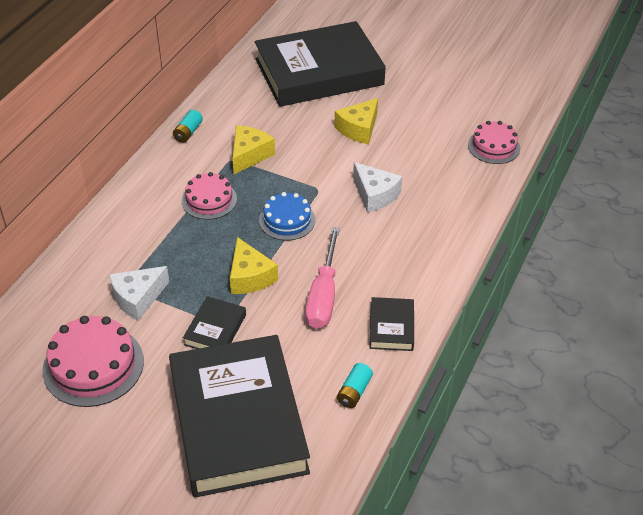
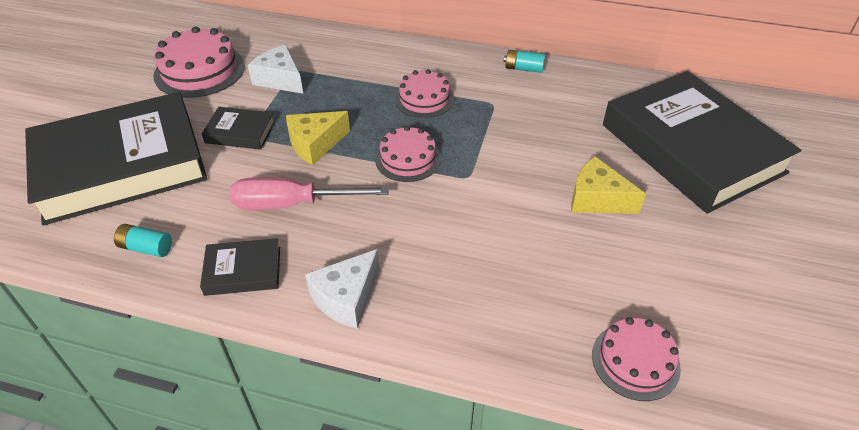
camera: 80 degrees right, 0 degrees up
(249, 155) = (505, 115): yellow cheese -> none
(287, 220) = (408, 159): blue cake -> pink cake
(375, 195) = (474, 230): white cheese -> white cheese (346, 298)

